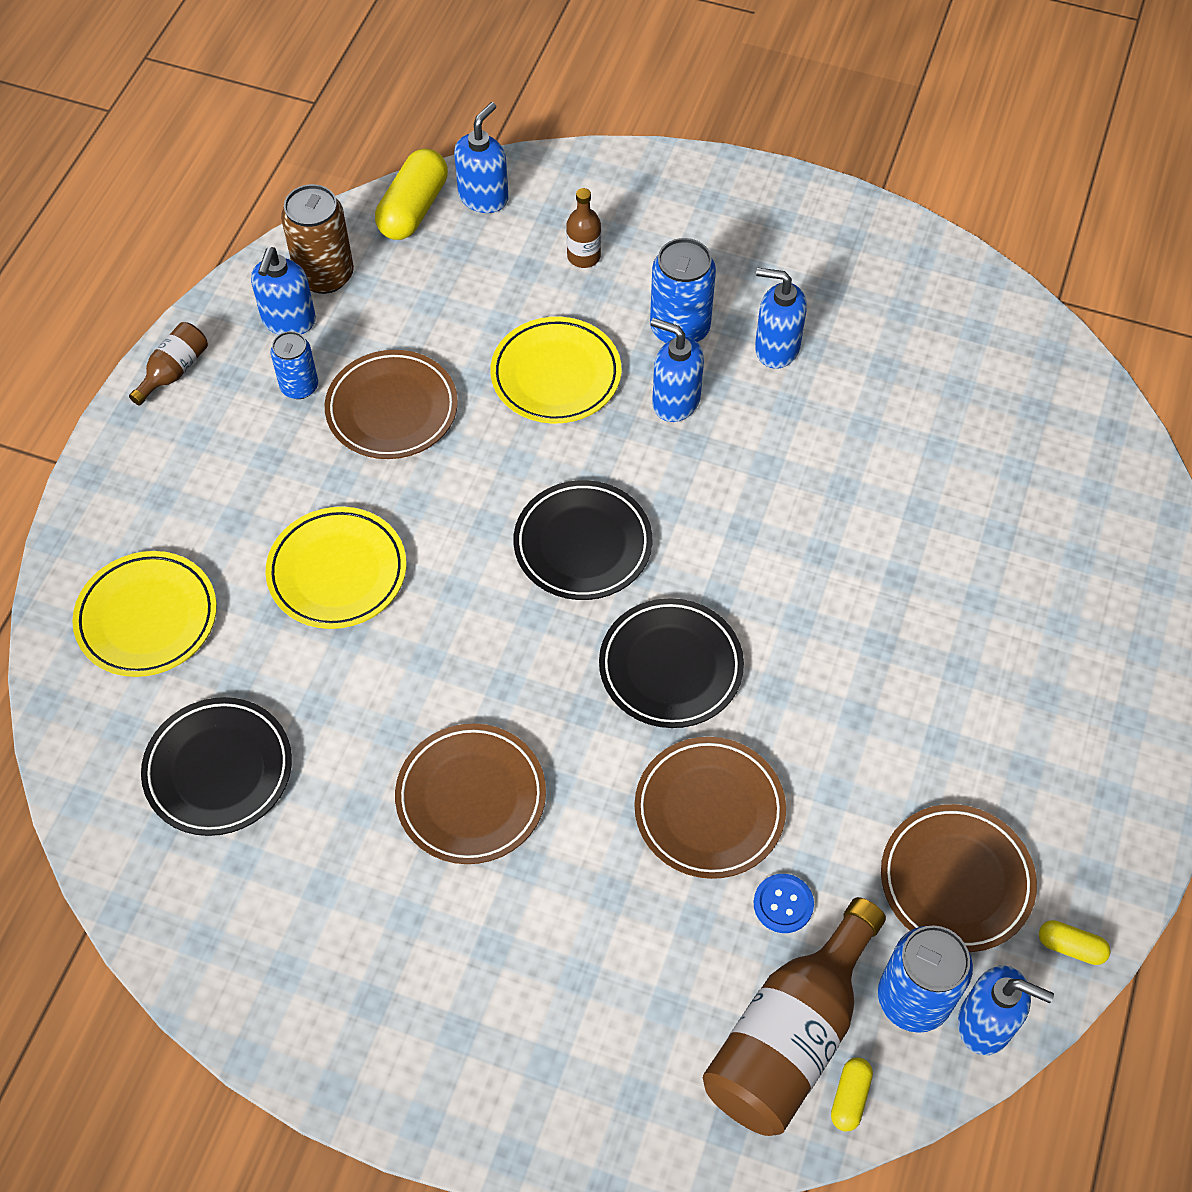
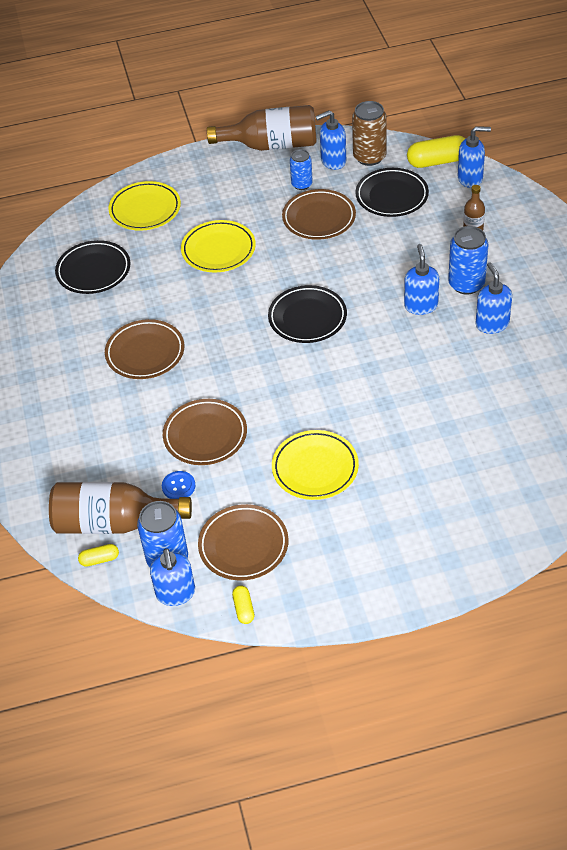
camera: 60 degrees right, 10 degrees down
(174, 371) = (271, 145): brown bottle -> brown bottle, size x2.11
(556, 375) = (393, 258): yellow plate -> yellow plate (315, 468)
(670, 667) = (269, 382): black plate -> black plate (392, 196)

